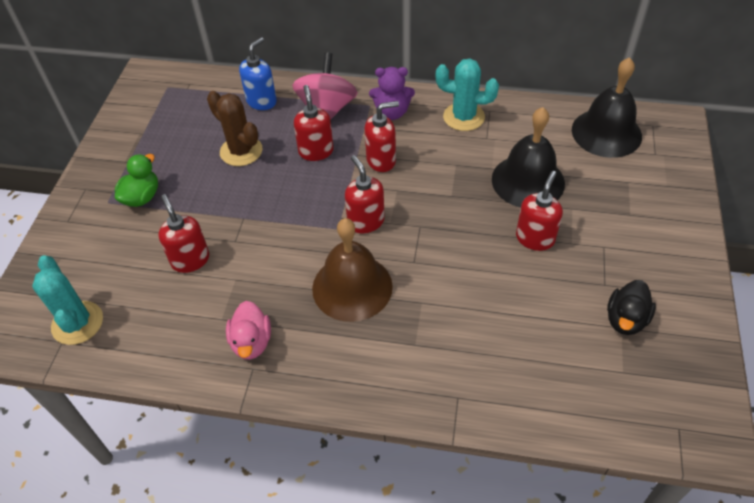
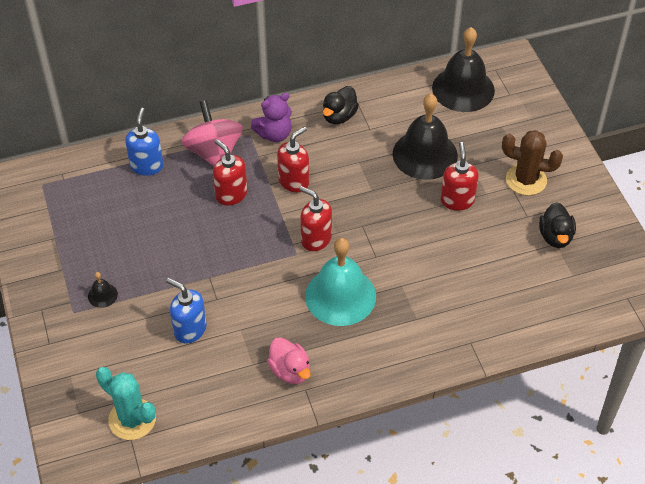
camera: 30 degrees left, 0 degrees up
(142, 197) = (102, 295): green duck -> black bell
(190, 260) = (190, 329): red soap dispenser -> blue soap dispenser
(241, 151) = (163, 219): brown cactus -> brown cactus (526, 180)
(352, 287) = (340, 296): brown bell -> turquoise bell
(464, 117) = (339, 116): turquoise cactus -> black duck

